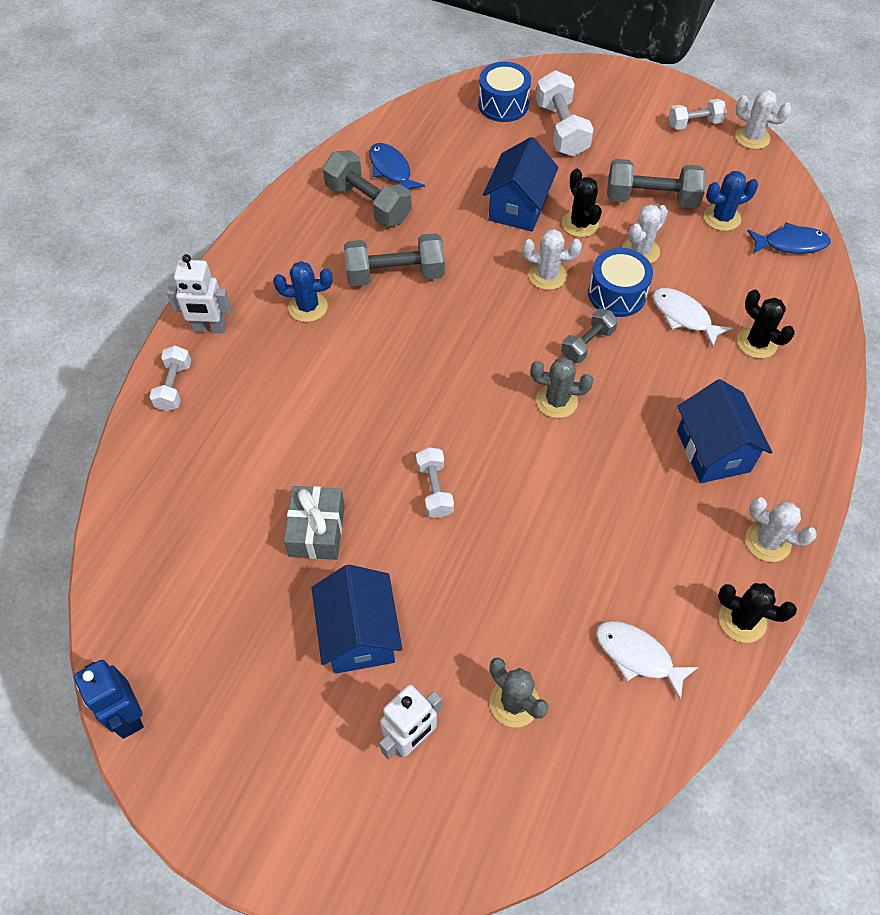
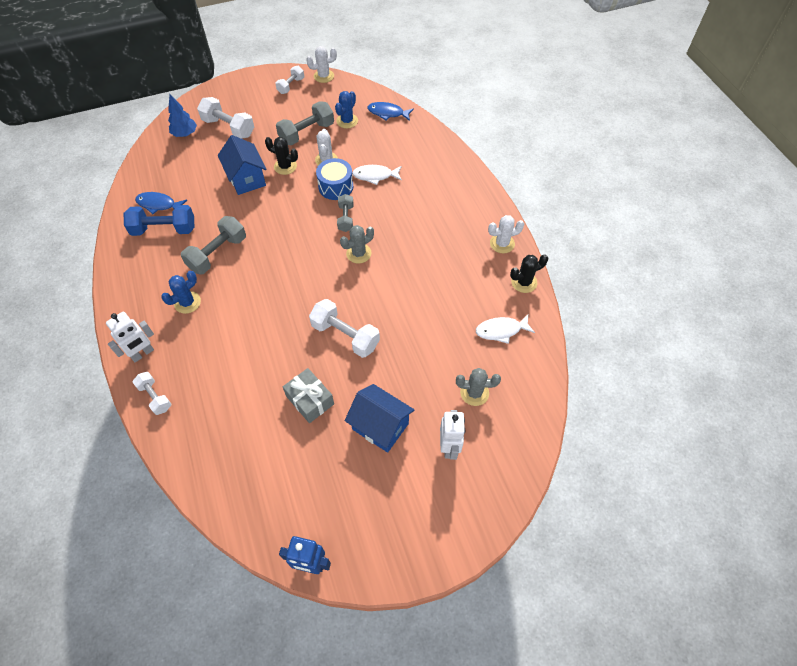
camera: 45 degrees left, 0 degrees up
(368, 204) = (164, 229): grey dumbbell -> blue dumbbell
(434, 489) = (345, 335): white dumbbell -> white dumbbell, size x1.65
(503, 104) = (185, 134): blue drum -> blue tree
(547, 275) = (295, 201): white cactus -> none
(713, 451) = (445, 224): blue house -> none
(757, 342) = (416, 165): black cactus -> none
(791, 244) = (387, 113): blue fish -> blue fish turned 120 degrees counterclockwise

